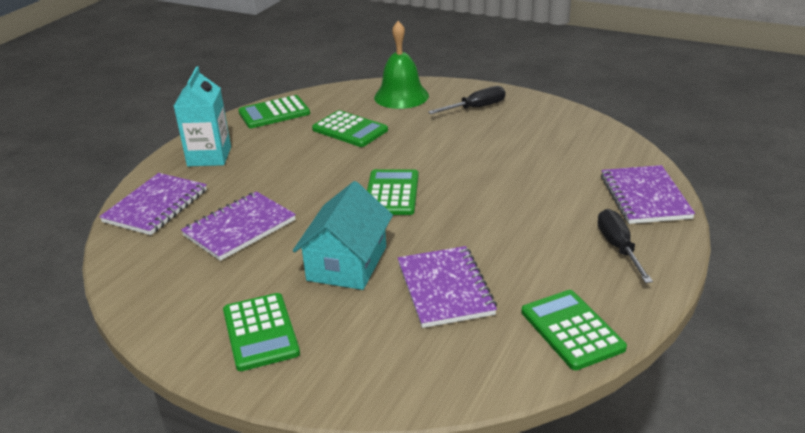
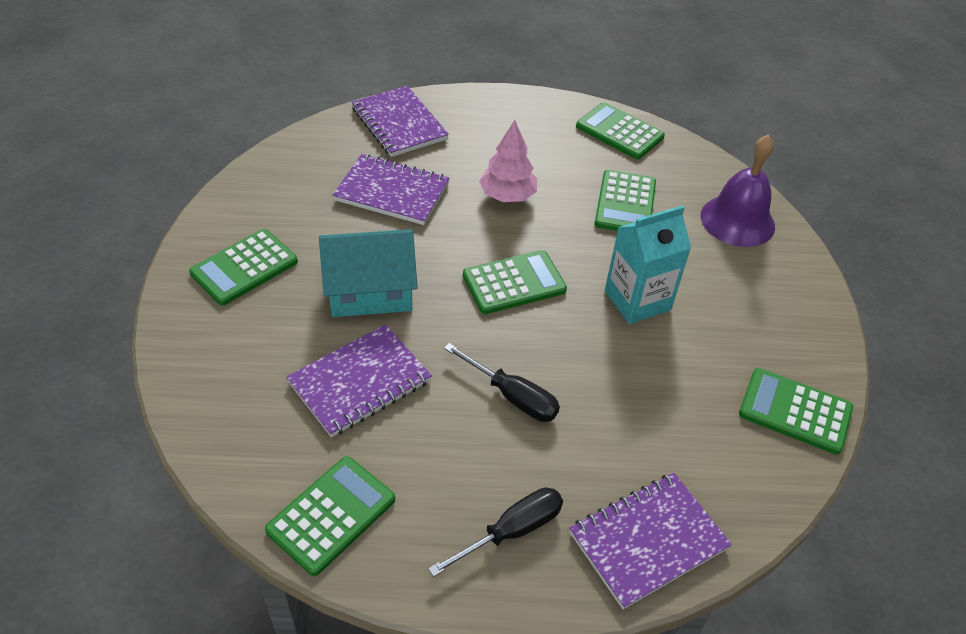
camera: 60 degrees right, 15 degrees up
(156, 206) = (399, 124): purple notebook -> purple notebook turned 60 degrees clockwise
(209, 156) = (503, 121): turquoise carton -> turquoise carton (637, 300)
(297, 174) = (507, 196): none -> pink tree
(401, 96) = (737, 220): green bell -> purple bell
(476, 108) = (762, 300): black screwdriver -> black screwdriver (513, 396)
(569, 123) = (795, 411): none -> green calculator

